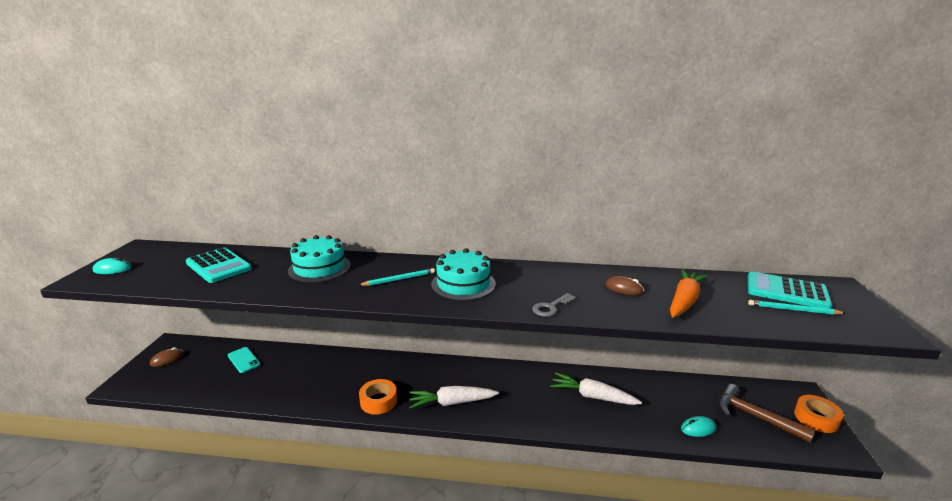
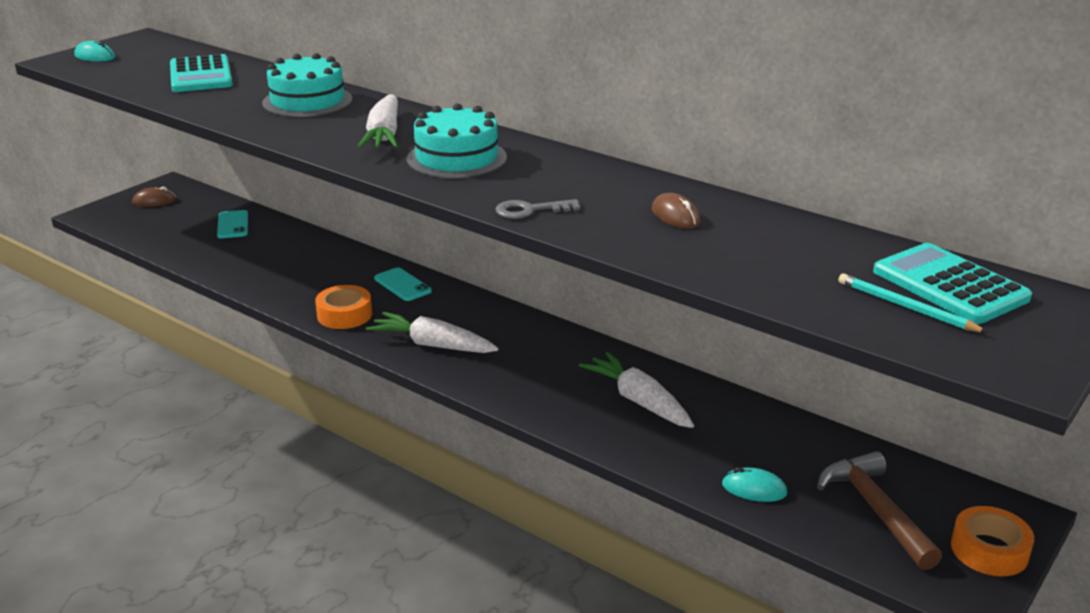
camera: 30 degrees right, 5 degrees up
(395, 367) = (402, 285): none -> turquoise phone
(399, 279) = (384, 135): turquoise pencil -> white carrot
(684, 301) = (742, 252): orange carrot -> none

